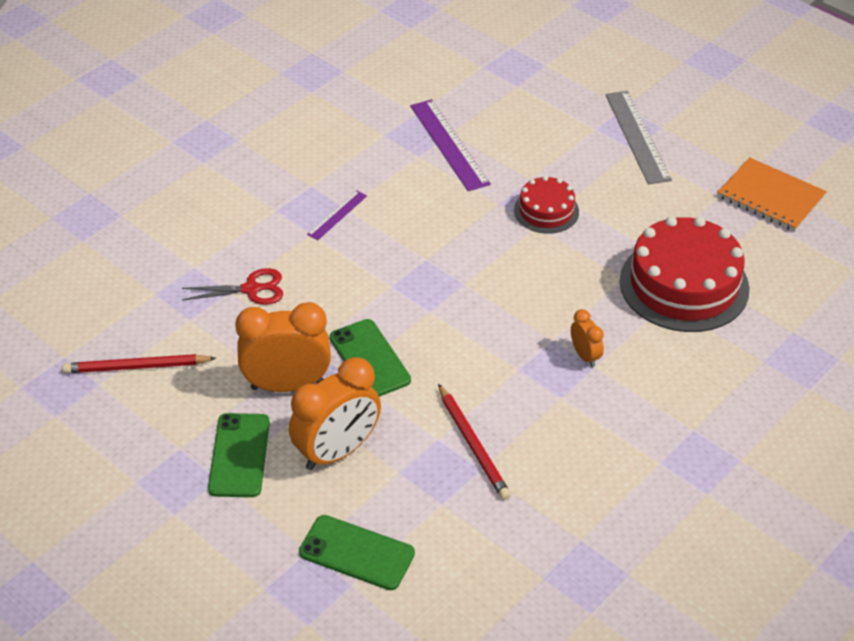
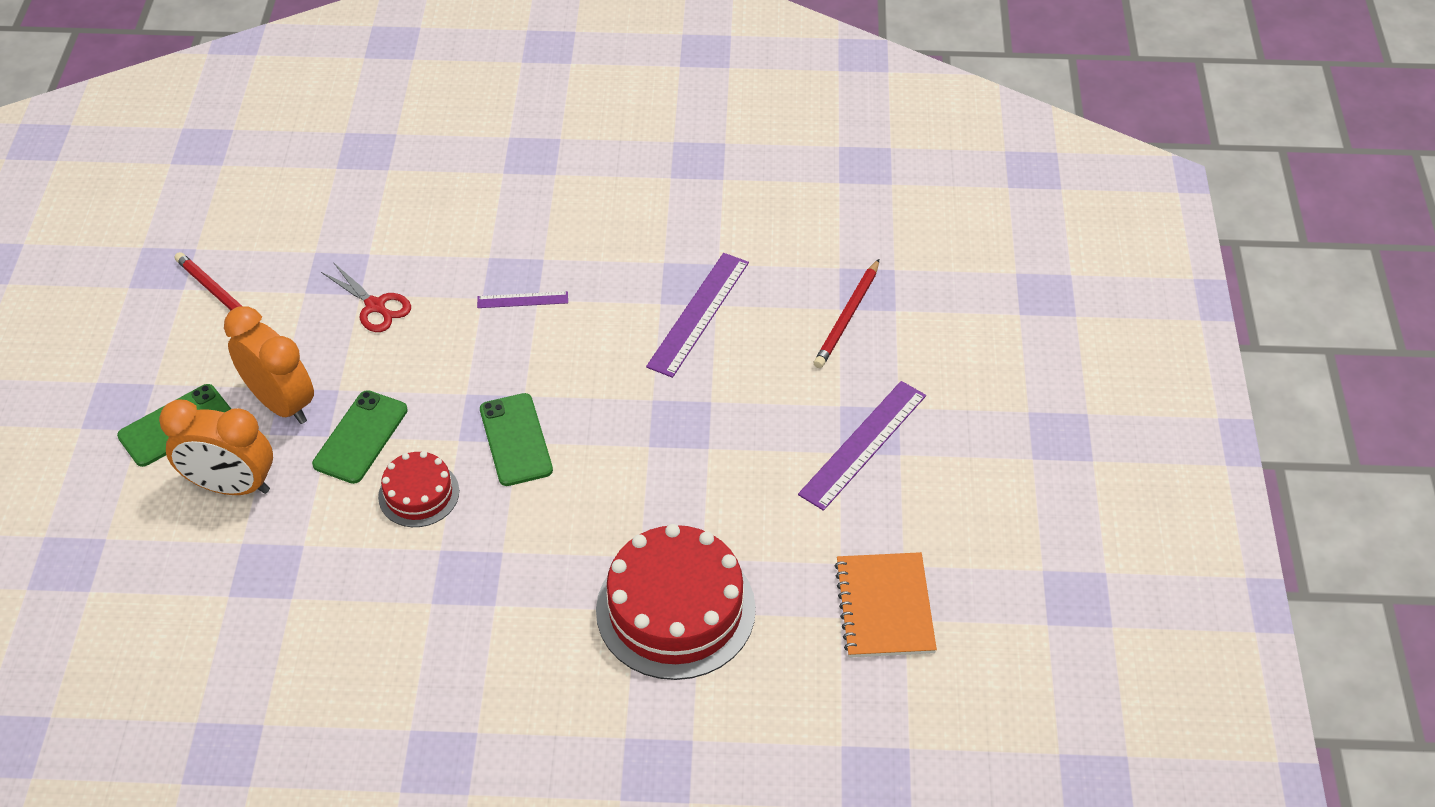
camera: 50 degrees right, 5 degrees up
(356, 553) = (127, 572): green phone -> green phone (515, 440)
(473, 444) = (317, 574): red pencil -> red pencil (847, 317)
(546, 211) = (677, 440): red cake -> red cake (419, 494)
(585, 356) = (502, 589): orange clock -> none
(637, 136) = (863, 444): grey ruler -> purple ruler

